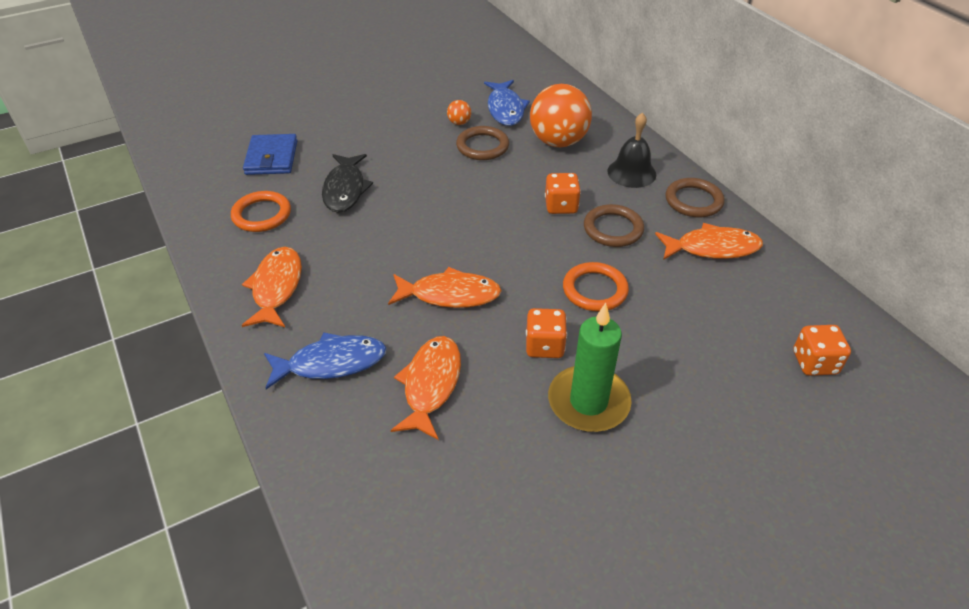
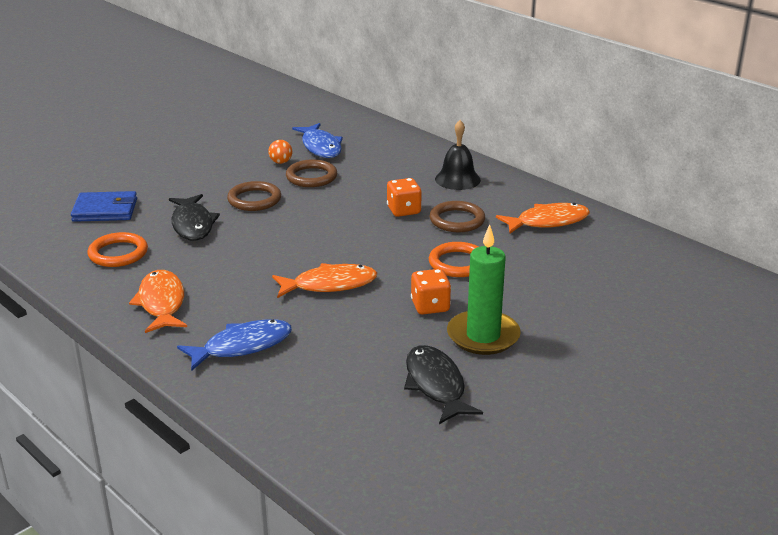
camera: 15 degrees left, 15 degrees down
(272, 158) = (105, 210): blue wallet -> blue wallet turned 75 degrees counterclockwise
(431, 385) = (341, 346): orange fish -> none
(513, 465) = (436, 385): none -> black fish
(558, 142) = (381, 165): orange ball -> none
(693, 201) = (519, 192): brown ring -> brown ring (254, 200)
(814, 363) = (657, 283): orange dice -> none

